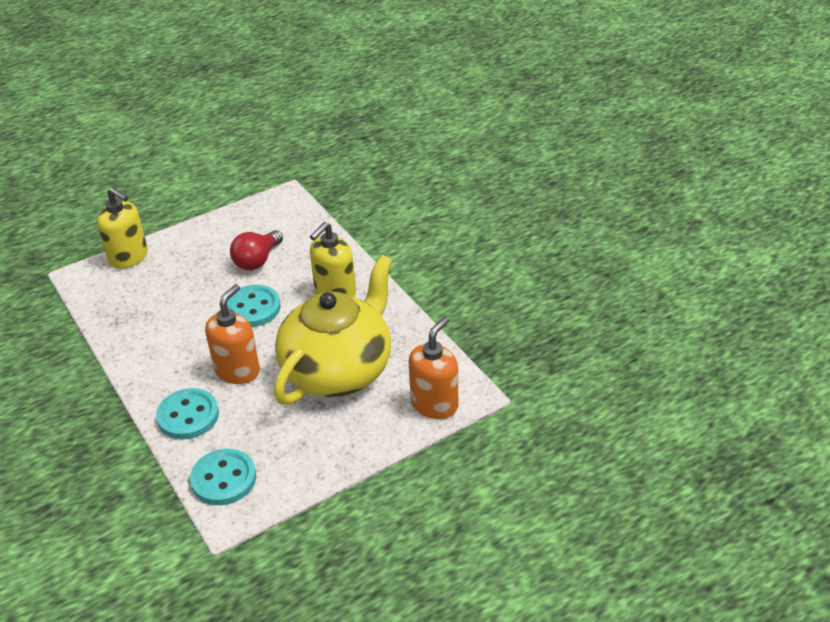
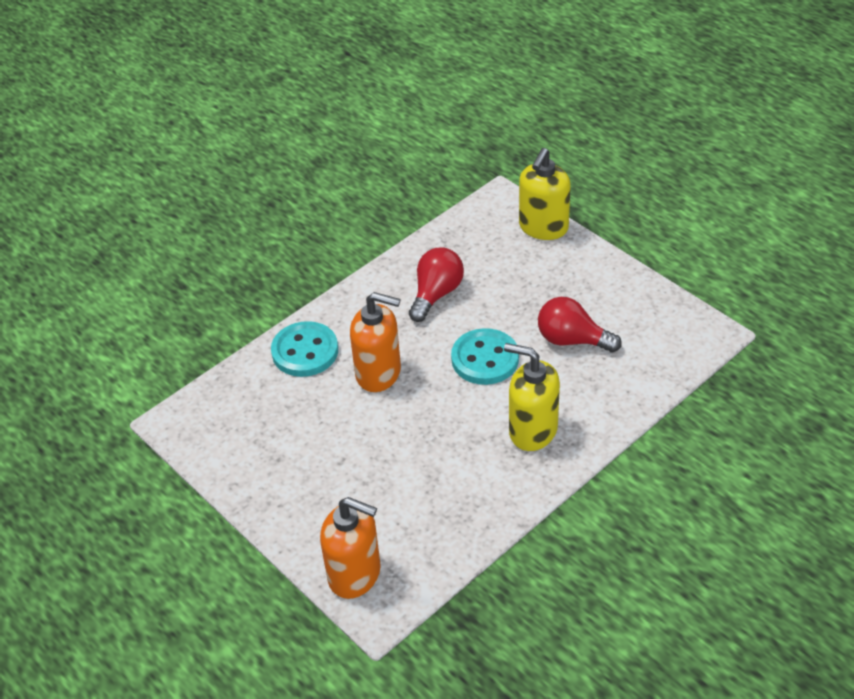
camera: 80 degrees right, 5 degrees up
(167, 326) = (436, 294): none -> red light bulb
(224, 479) = (221, 405): turquoise button -> none
(338, 370) = (396, 465): yellow teapot -> none

